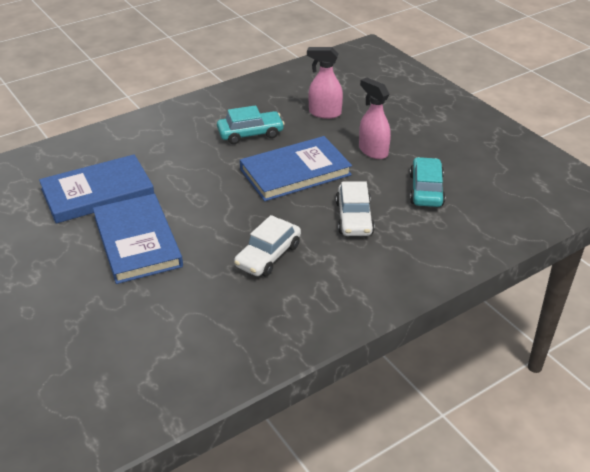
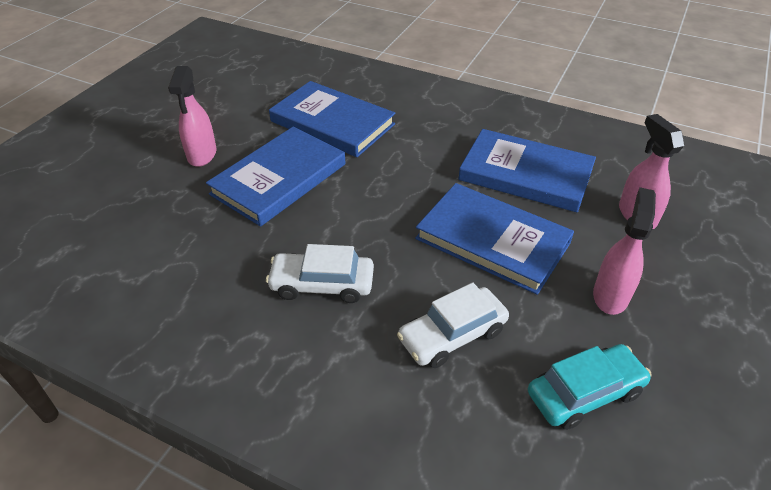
camera: 60 degrees right, 5 degrees up
(58, 275) = (202, 155): none -> pink spray bottle
(250, 134) = (525, 174): turquoise car -> blue book

